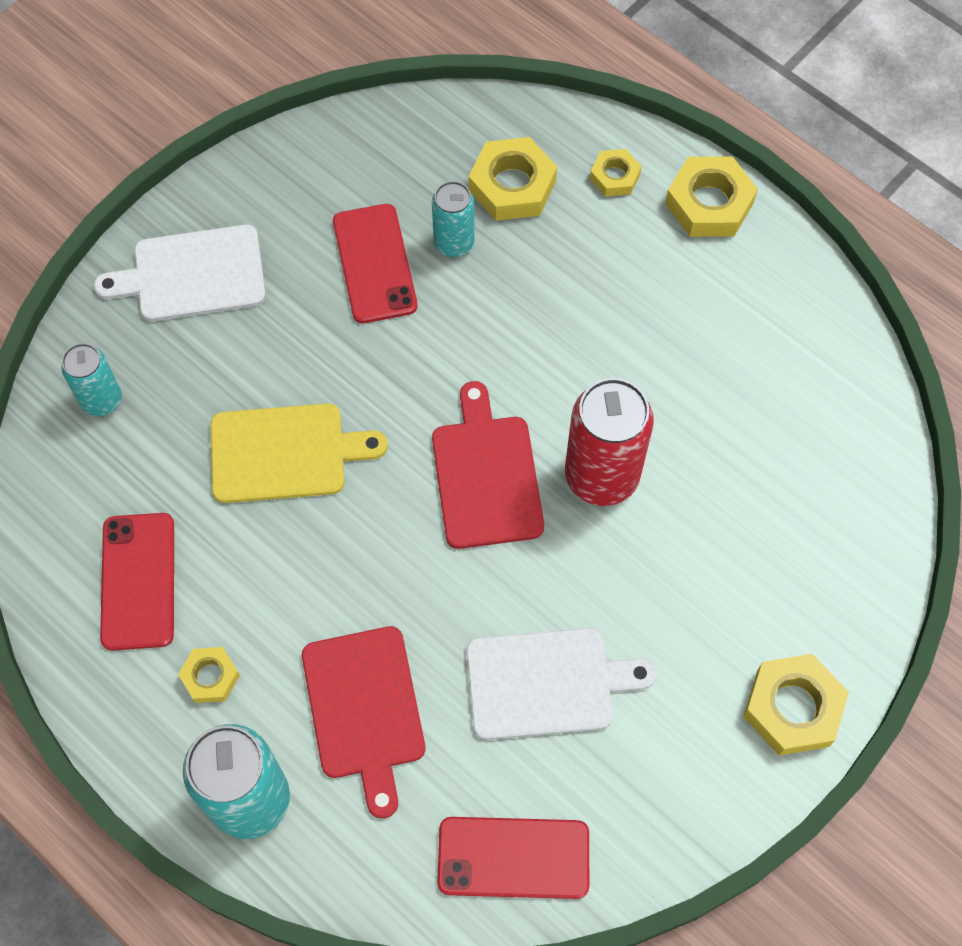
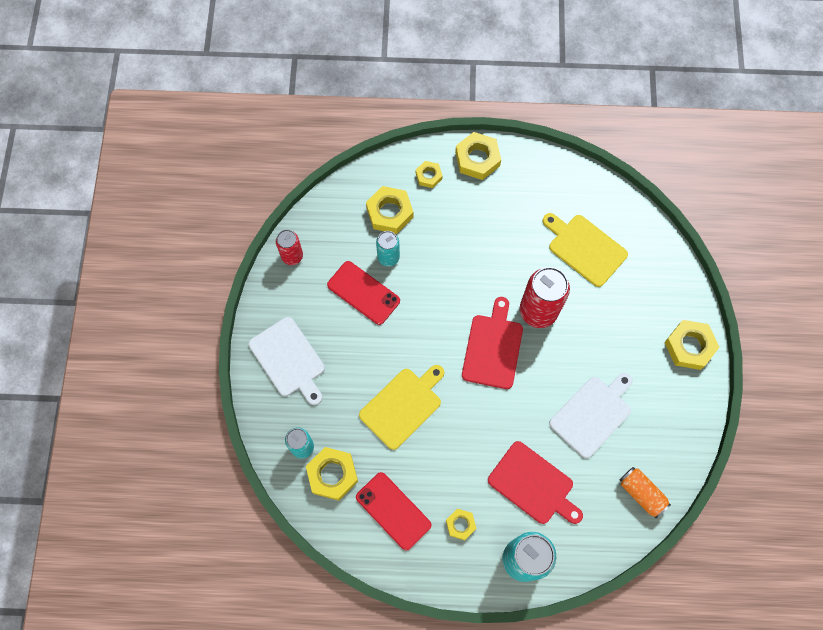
camera: 40 degrees left, 5 degrees up
(105, 467) = (332, 474): none -> yellow nut
(192, 274) = (288, 359): white cutting board -> white cutting board turned 75 degrees counterclockwise
(325, 146) = (292, 256): none -> red can
(486, 475) = (493, 348): red cutting board -> red cutting board turned 60 degrees clockwise
(513, 858) = (641, 493): red phone -> orange can
(758, 442) = (585, 248): none -> yellow cutting board

